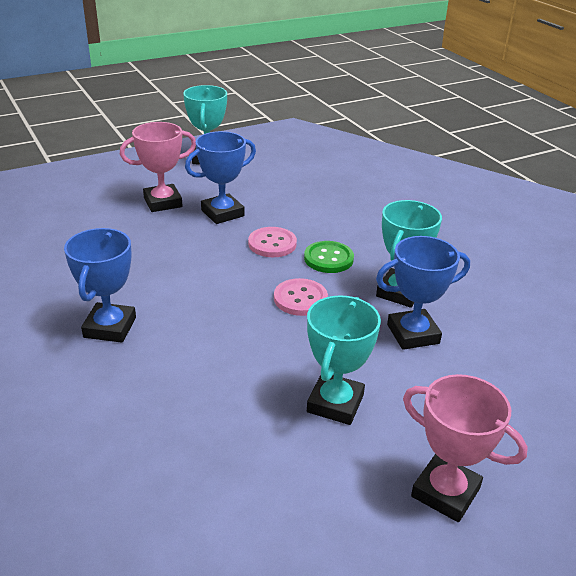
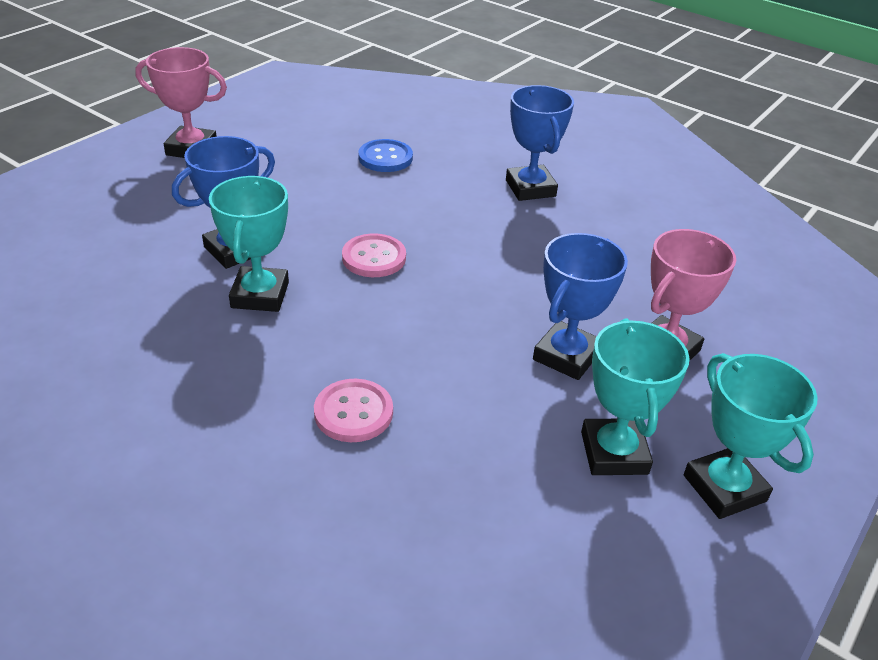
camera: 155 degrees right, 5 degrees up
(218, 407) = (385, 158): none -> blue button
(272, 244) = (457, 322): pink button -> pink button (353, 412)
(328, 259) = (369, 319): green button -> none
(335, 403) = (292, 179): turquoise trophy -> turquoise trophy (614, 453)

